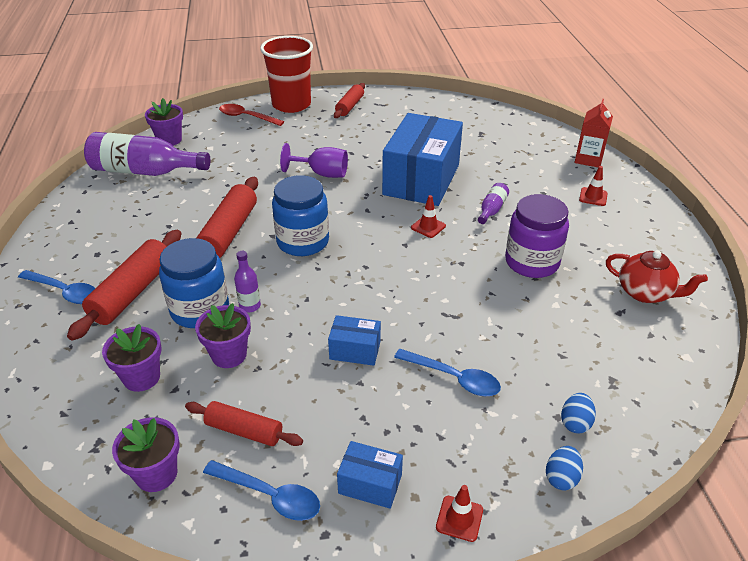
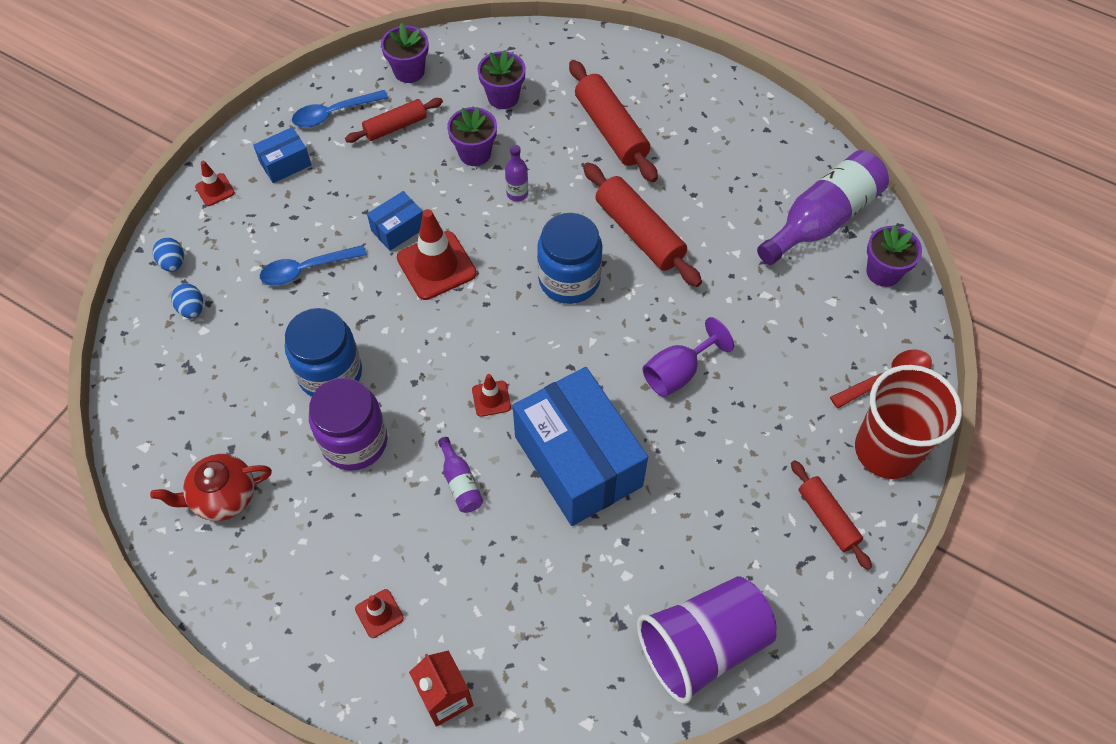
camera: 130 degrees right, 20 degrees up
(64, 292) = (653, 91): blue spoon -> none
(200, 310) = (545, 161): blue jar -> blue jar (330, 373)
(363, 308) = (436, 266): none -> red traffic cone
(456, 112) = (703, 645): none -> purple cup

